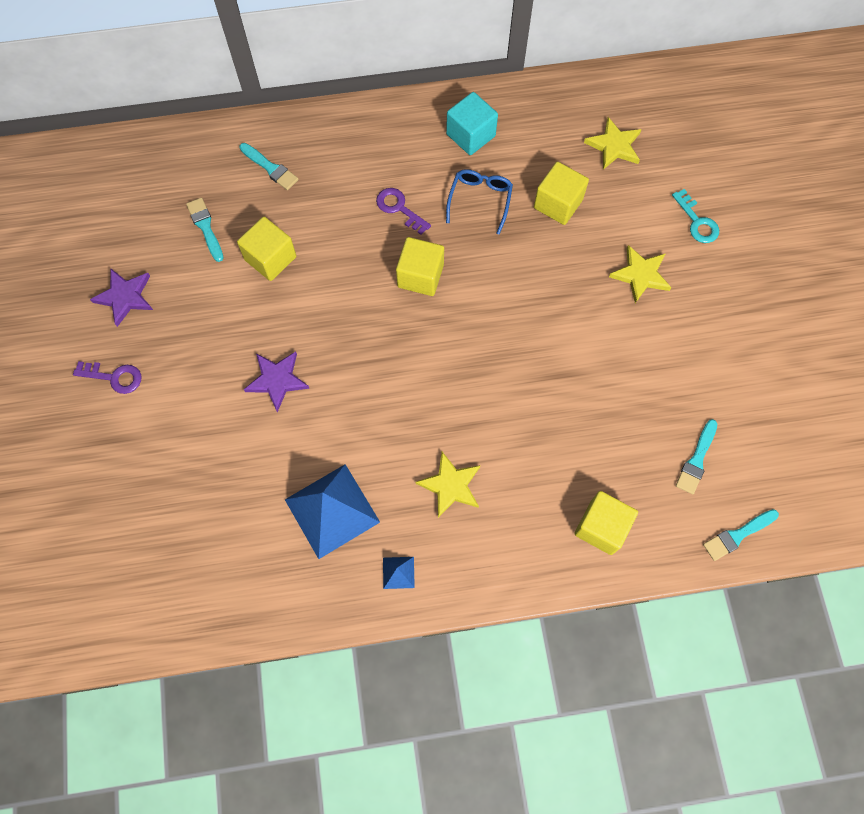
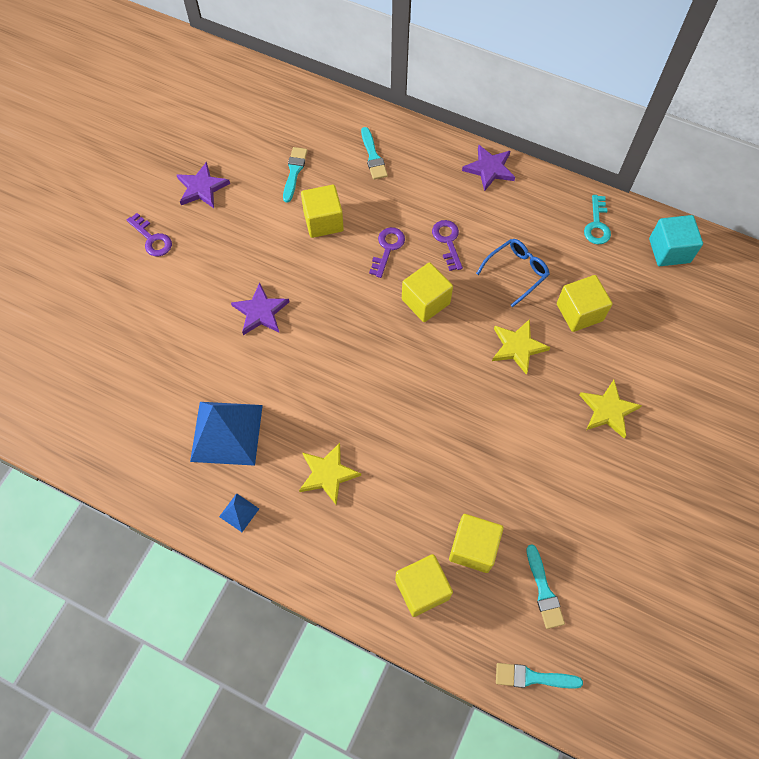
camera: 35 degrees right, 5 degrees down
(350, 248) = (387, 248): none -> purple key
(387, 118) = (489, 169): none -> purple star
(470, 135) = (546, 219): turquoise cube -> turquoise cube (669, 250)
(614, 146) = (662, 294): yellow star -> yellow star (517, 347)
(617, 464) = (473, 548): none -> yellow cube
(696, 460) = (544, 591): turquoise brush -> turquoise brush turned 75 degrees counterclockwise
(697, 221) = (691, 397): turquoise key -> turquoise key (597, 224)

